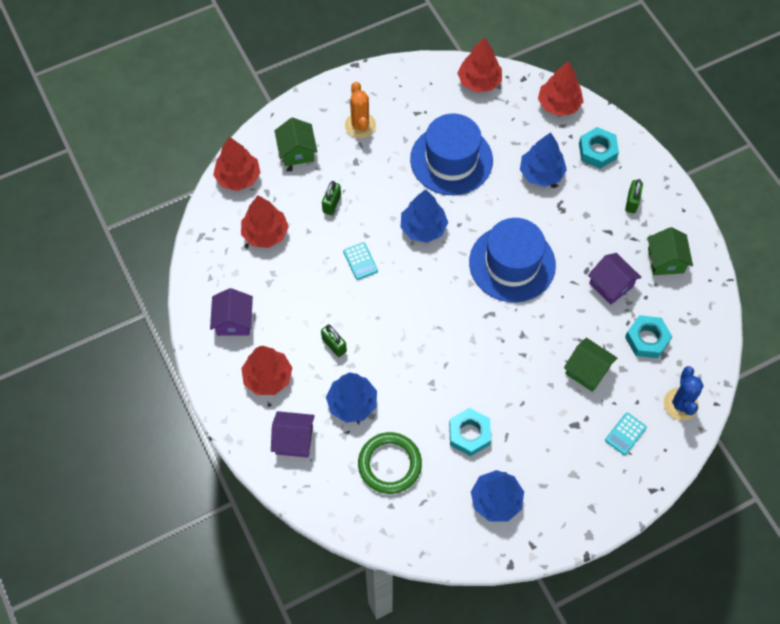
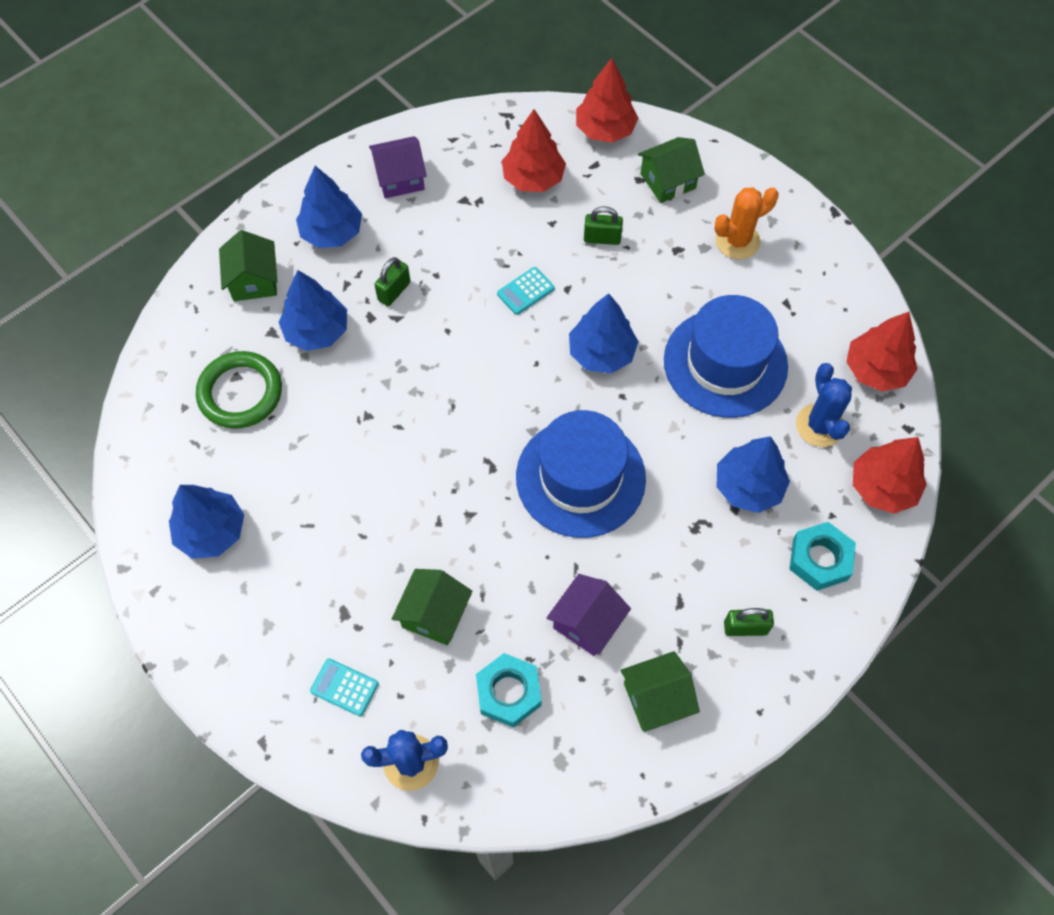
camera: 75 degrees right, 0 degrees up
(268, 377) = (332, 232): red tree -> blue tree
(294, 440) = (254, 280): purple house -> green house
(469, 434) = (302, 478): turquoise nut -> none
(509, 123) = (819, 425): none -> blue cactus

